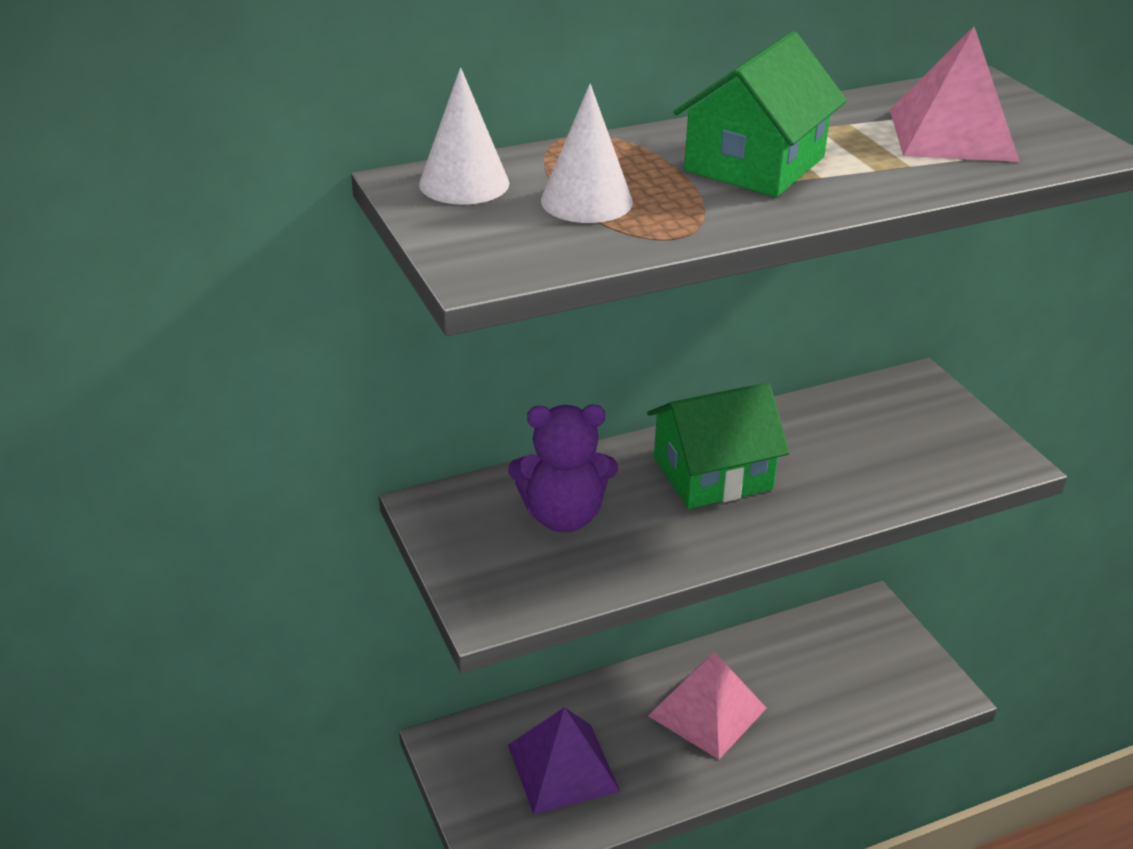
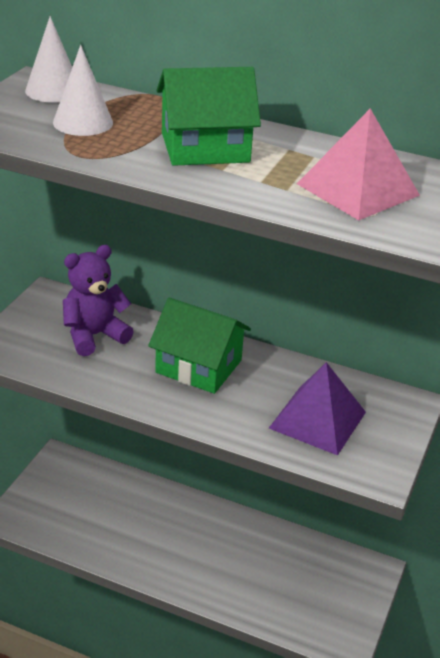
camera: 45 degrees right, 0 degrees up
(563, 516) = (94, 335): purple teddy bear -> purple teddy bear turned 105 degrees clockwise
(563, 768) = (91, 510): purple pyramid -> purple pyramid (318, 420)
(707, 711) = (196, 543): pink pyramid -> none

